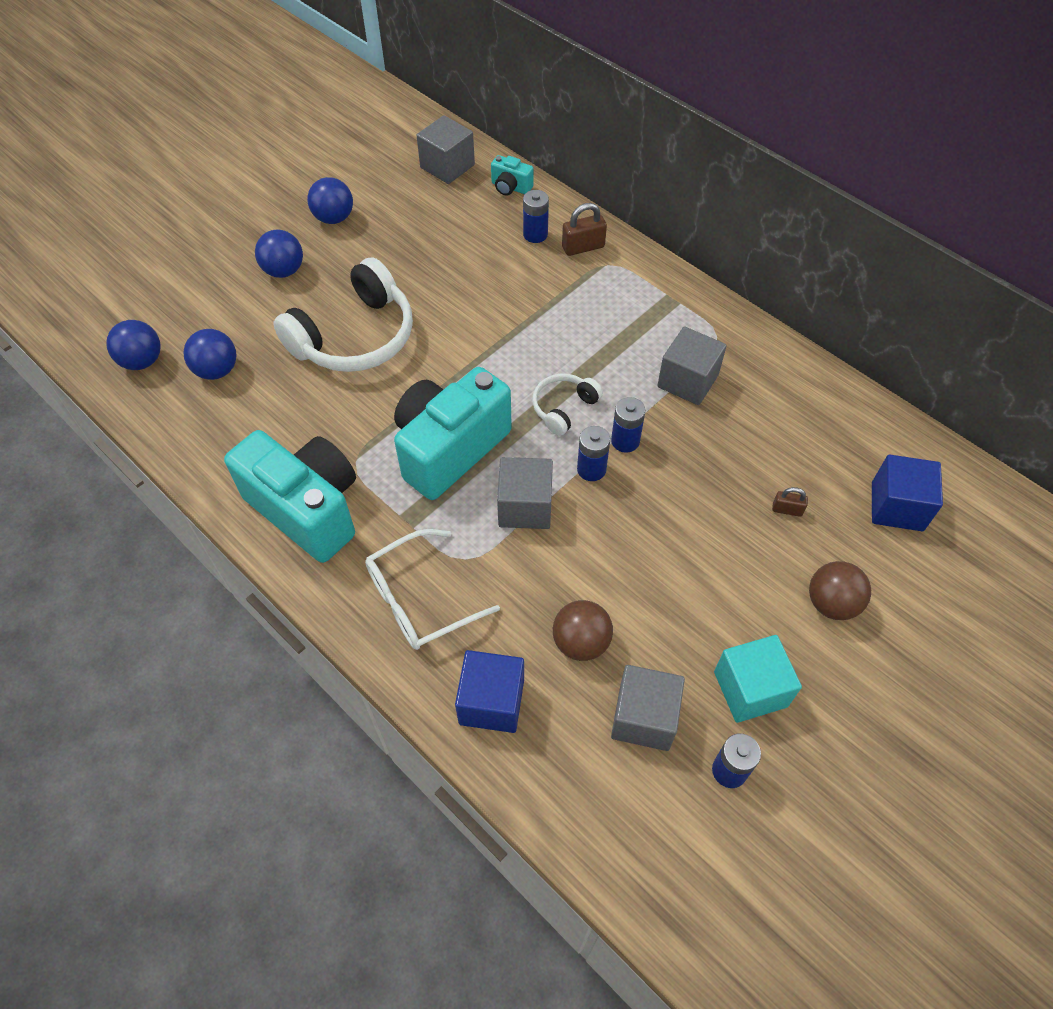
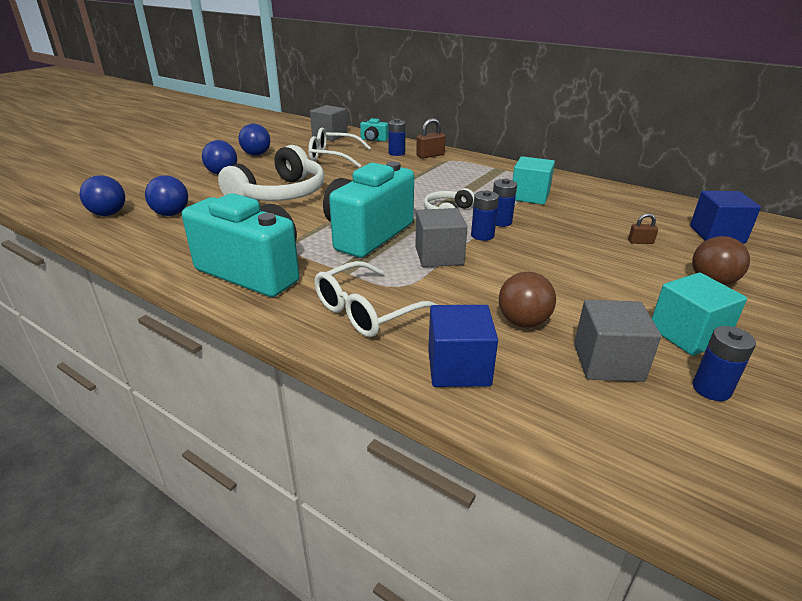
camera: 10 degrees left, 25 degrees down
(441, 237) = (333, 157): none -> white glasses
(687, 381) = (530, 196): grey cube -> turquoise cube

